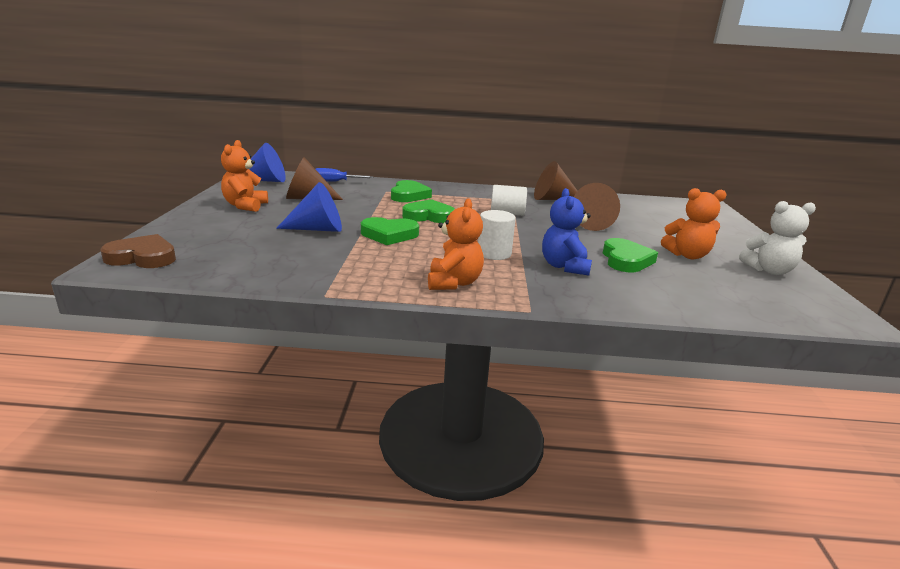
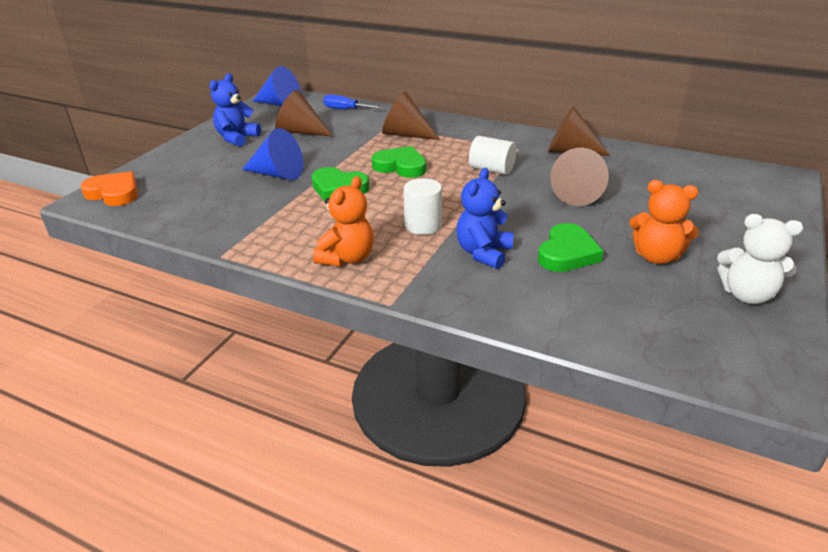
camera: 25 degrees right, 10 degrees up
(143, 257) = (114, 193): brown heart -> orange heart
(245, 206) = (237, 138): orange teddy bear -> blue teddy bear
(409, 195) = (405, 134): green heart -> brown cone

